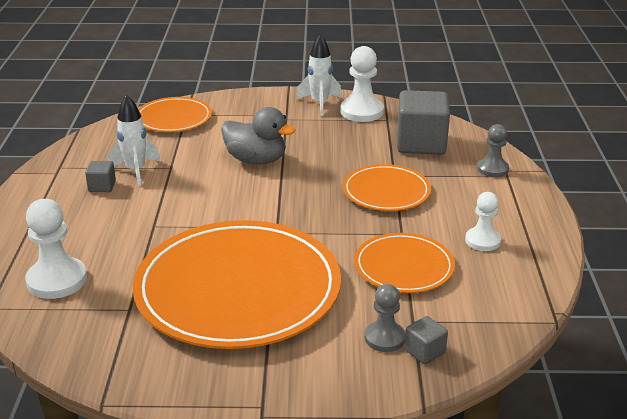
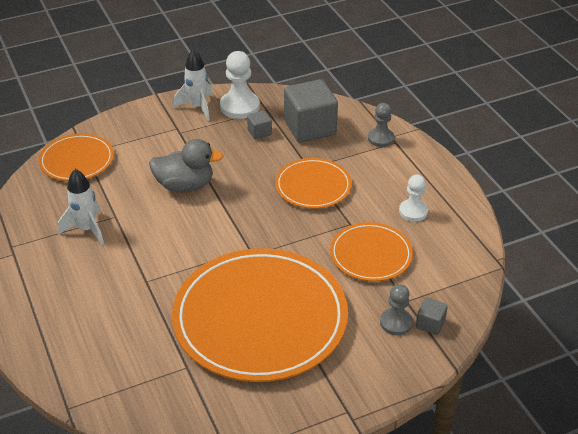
camera: 25 degrees left, 10 degrees up
(57, 280) = (105, 362): white pawn -> none
(102, 186) = (68, 255): grey cube -> grey cube (259, 132)

